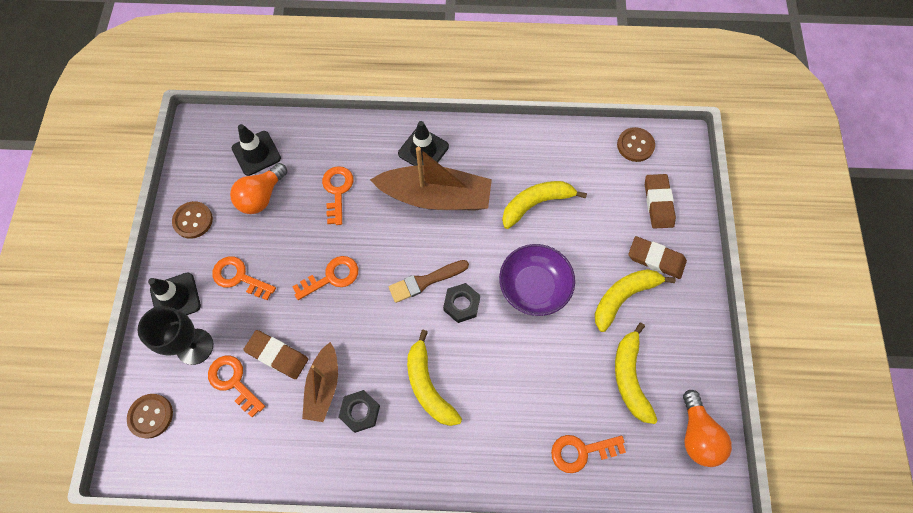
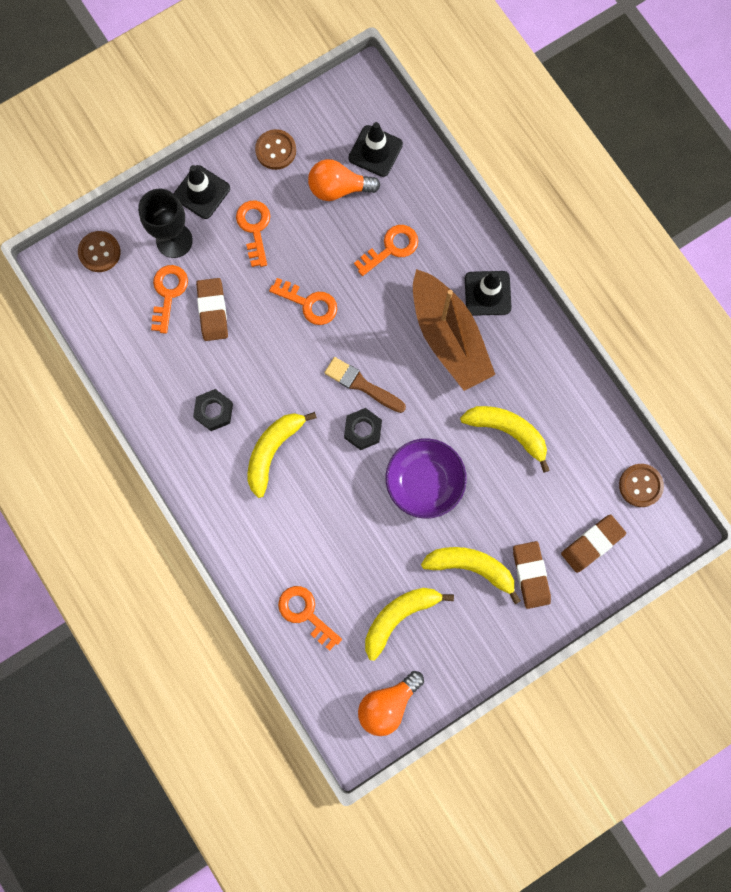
camera: 55 degrees right, 10 degrees up
(323, 386) = (214, 367): brown boat -> none

